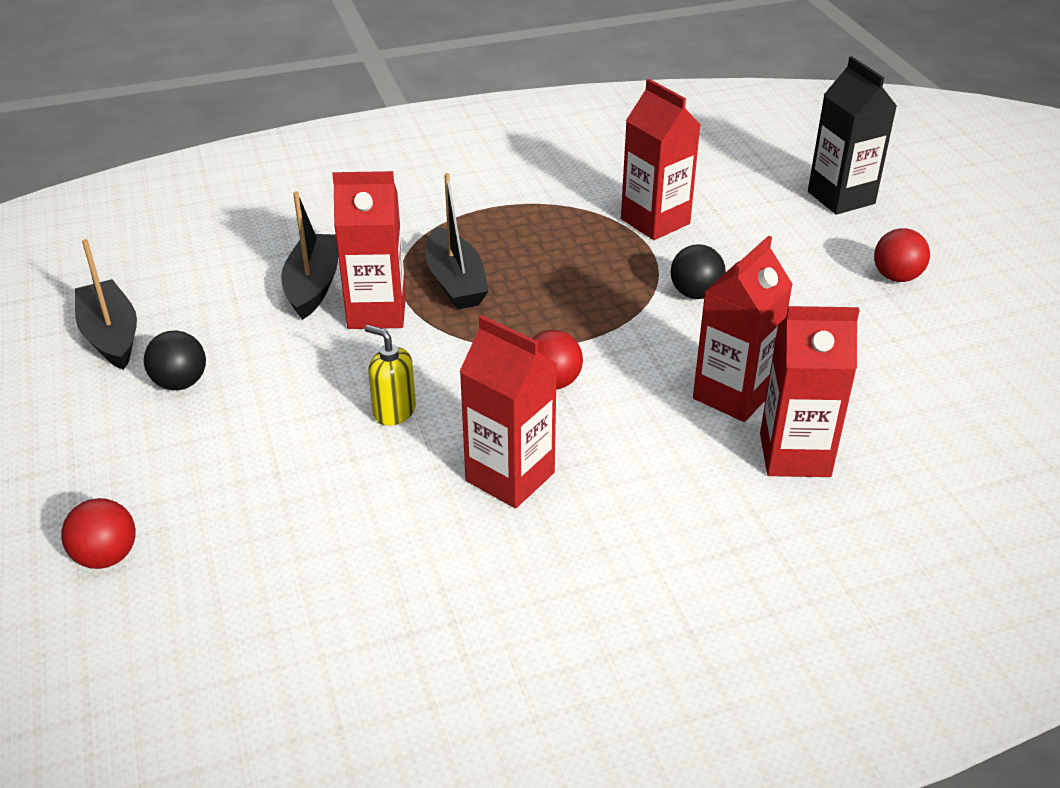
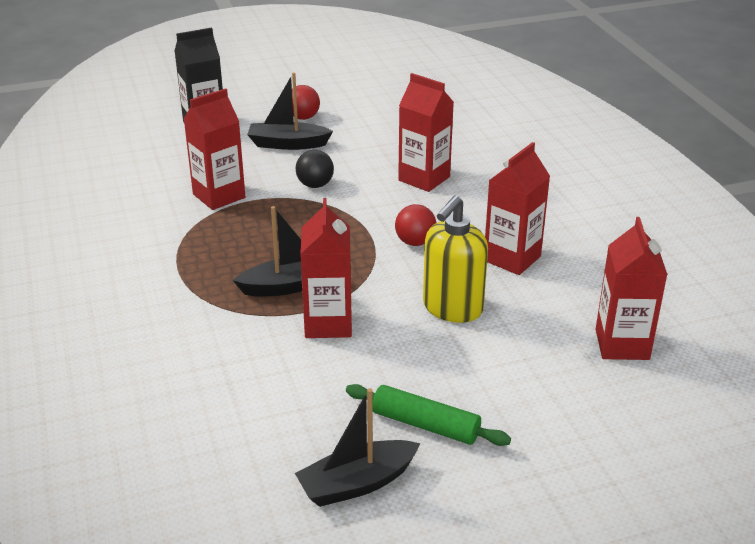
camera: 90 degrees left, 5 degrees down
(106, 557) = (630, 433): red ball -> none
(180, 383) = (425, 425): black ball -> green rolling pin
(313, 286) = (286, 362): black boat -> black boat (288, 144)
(394, 411) = (452, 308): yellow soap dispenser -> yellow soap dispenser, size x1.77
(794, 455) = (476, 164): red carton -> red carton (622, 344)

